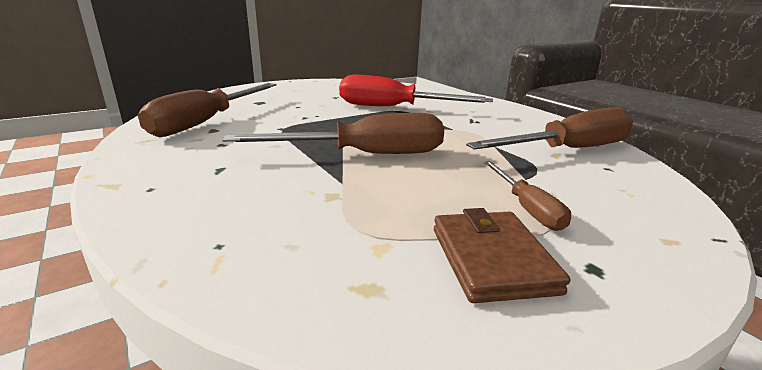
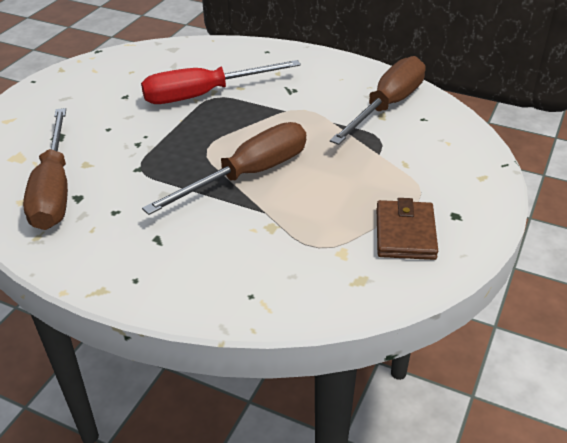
camera: 30 degrees left, 15 degrees up
(491, 260) = (405, 233): brown wallet -> brown wallet turned 45 degrees clockwise
(526, 208) = (397, 184): brown screwdriver -> none

